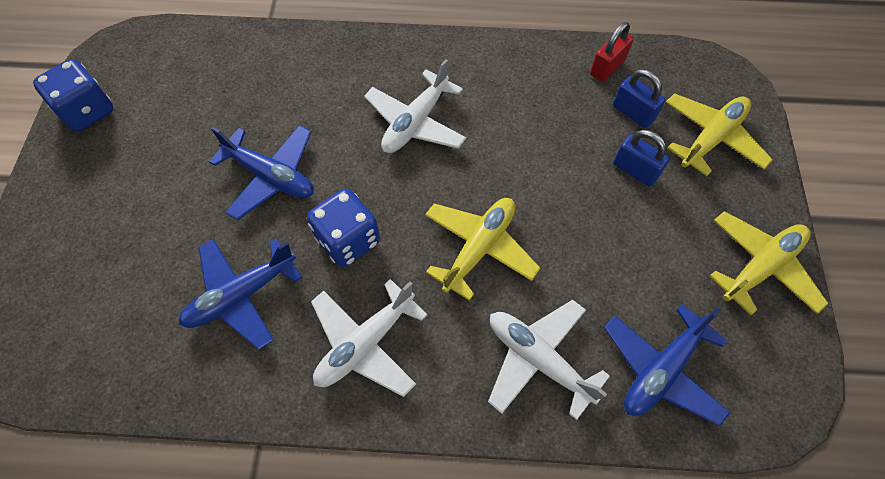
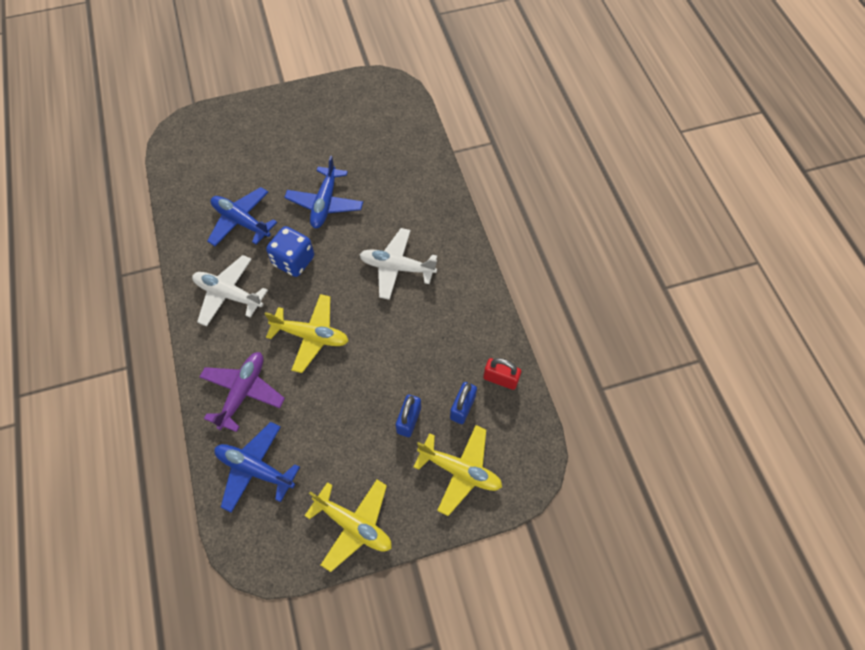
camera: 70 degrees right, 0 degrees up
(87, 111) = (338, 94): blue dice -> none
(538, 359) = (243, 392): white plane -> purple plane

